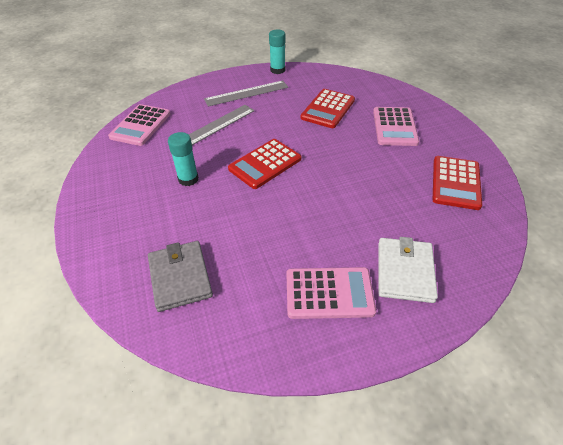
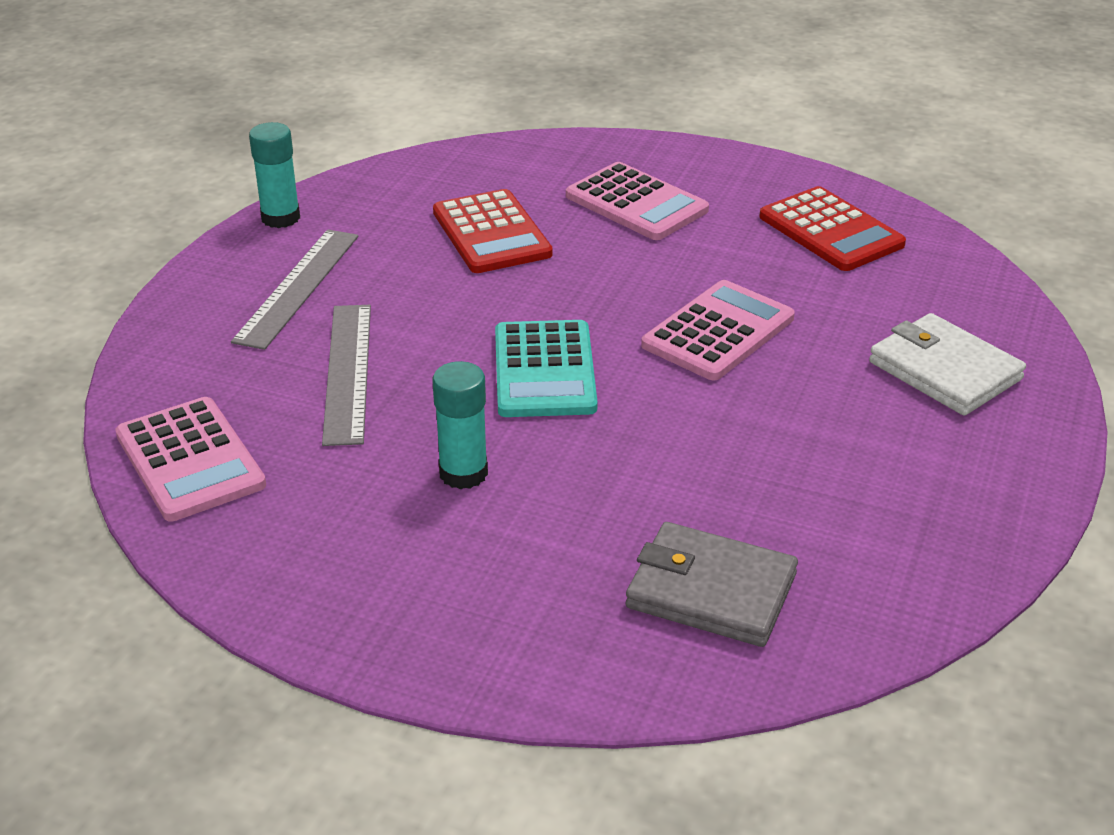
camera: 50 degrees left, 10 degrees down
(265, 164) = (544, 370): red calculator -> turquoise calculator
(329, 293) = (911, 456): pink calculator -> pink calculator (718, 332)

